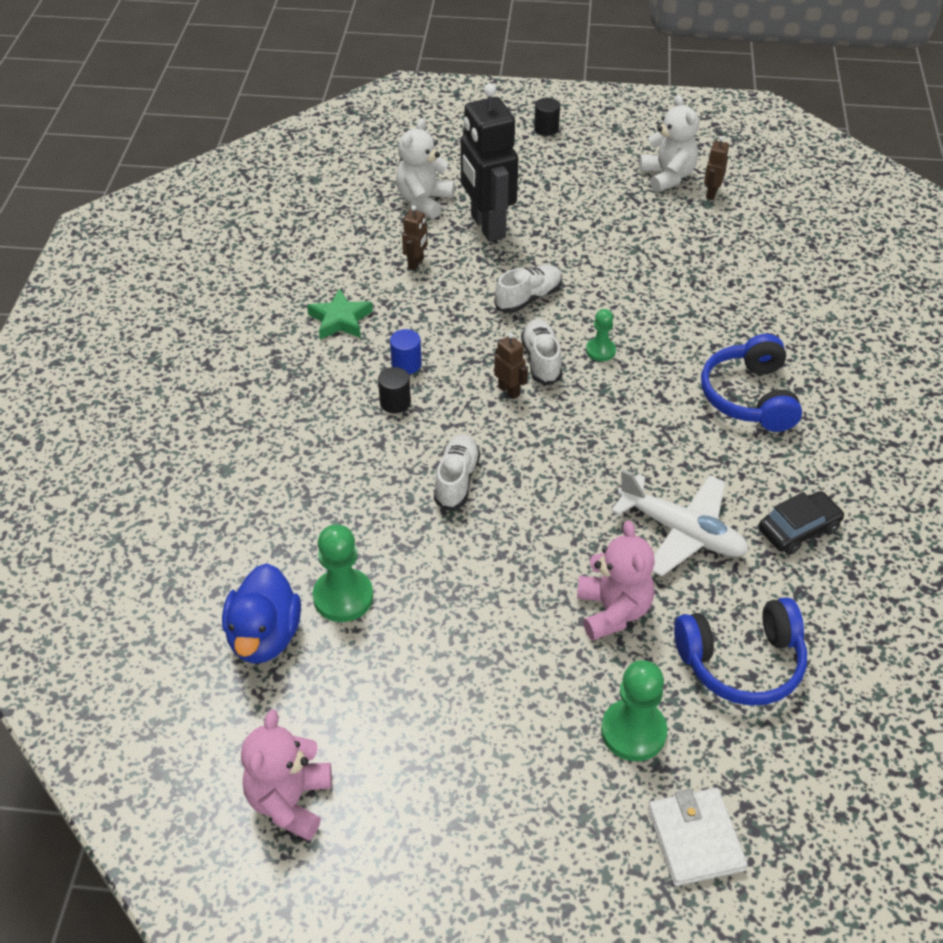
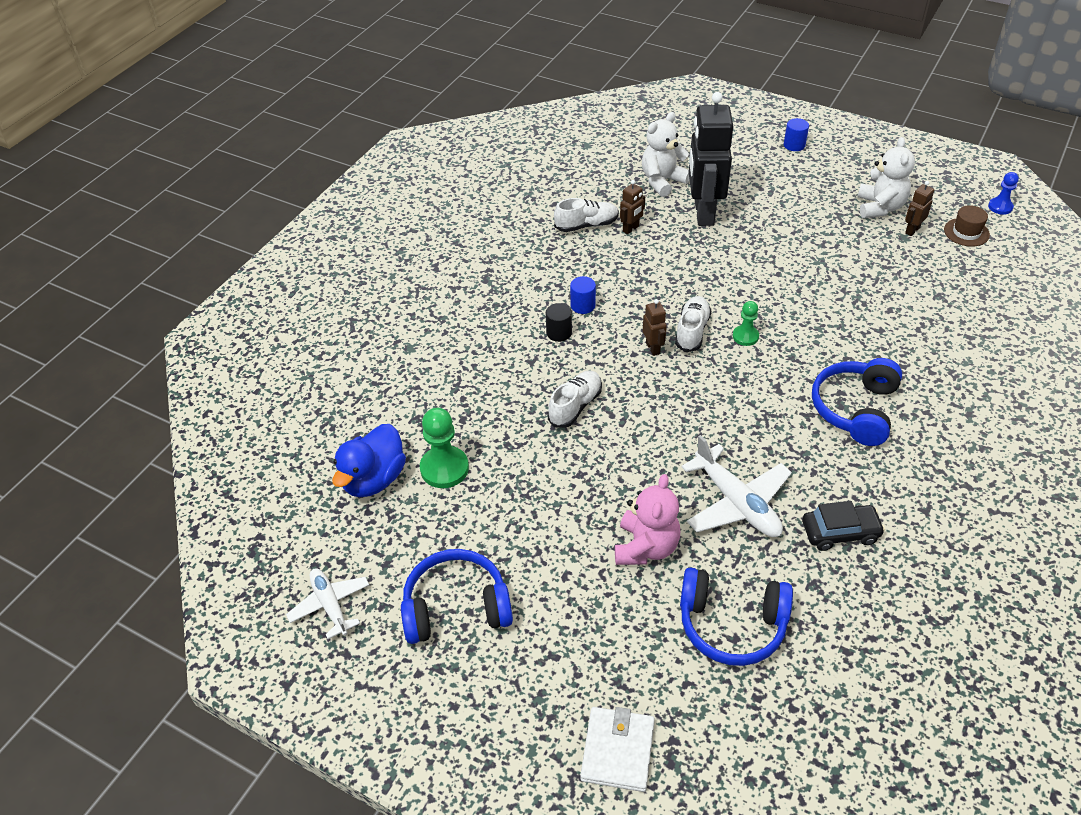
camera: 25 degrees right, 0 degrees up
(289, 801) = (330, 605): pink teddy bear -> white plane
(340, 320) = (550, 258): green star -> none
(440, 749) = (456, 607): none -> blue headphones
(528, 298) = (707, 279): white shoe -> white shoe (586, 225)
(546, 129) = (794, 145): black cylinder -> blue cylinder
(633, 731) = (612, 648): green pawn -> none
(764, 183) = (966, 232): none -> brown hat
(783, 149) = (1000, 207): none -> blue pawn

